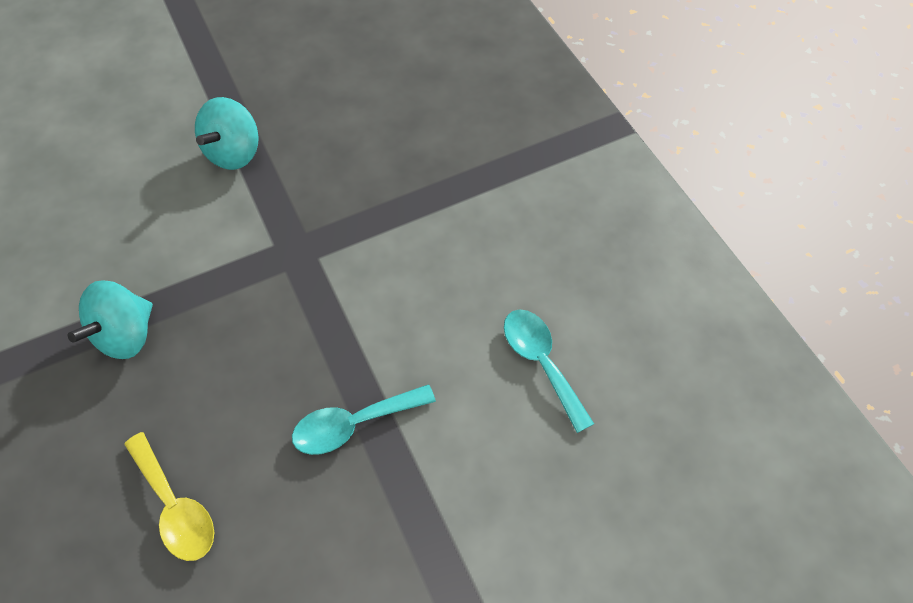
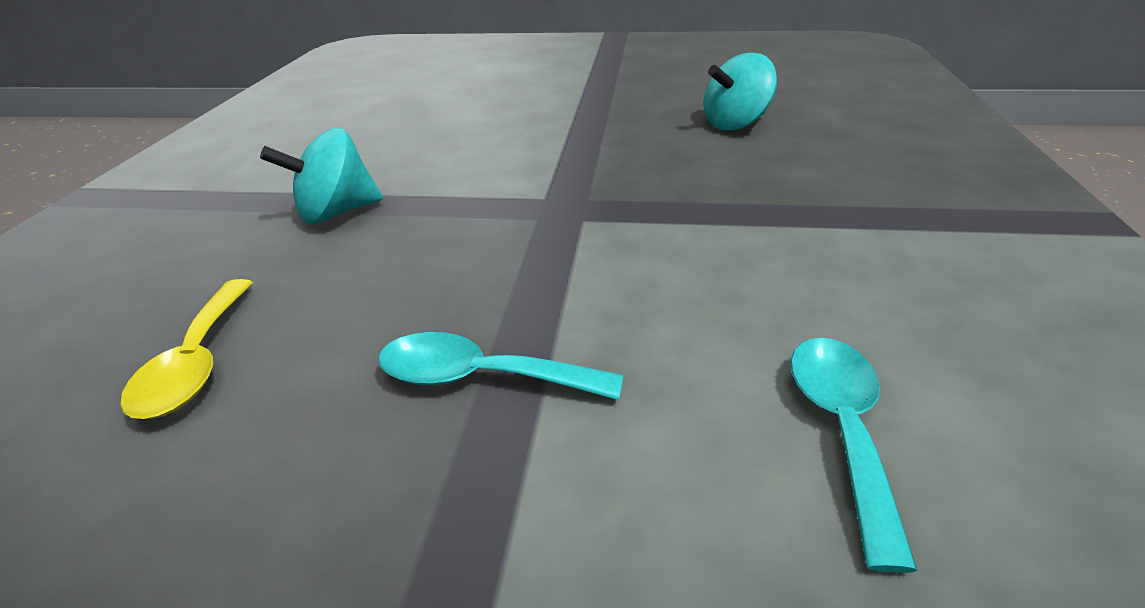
camera: 35 degrees right, 25 degrees down
(234, 153) = (569, 135): turquoise spinning top -> turquoise spinning top (736, 124)

